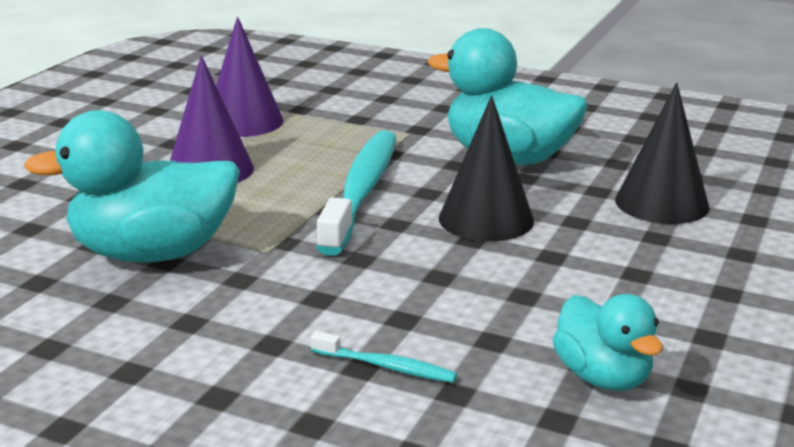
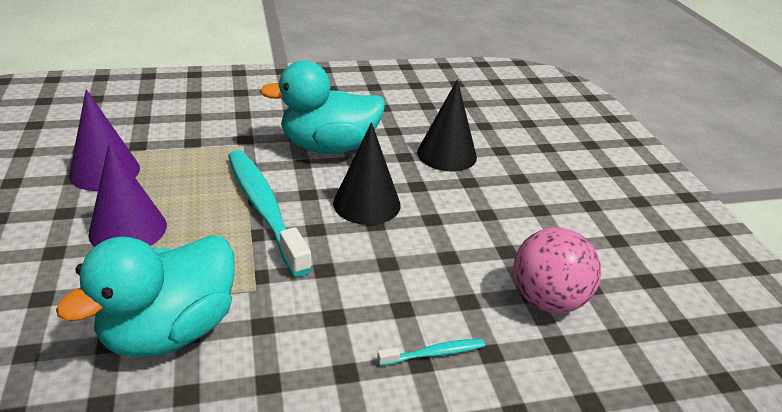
camera: 40 degrees left, 10 degrees up
(603, 377) = (547, 300): turquoise duck -> pink ball

